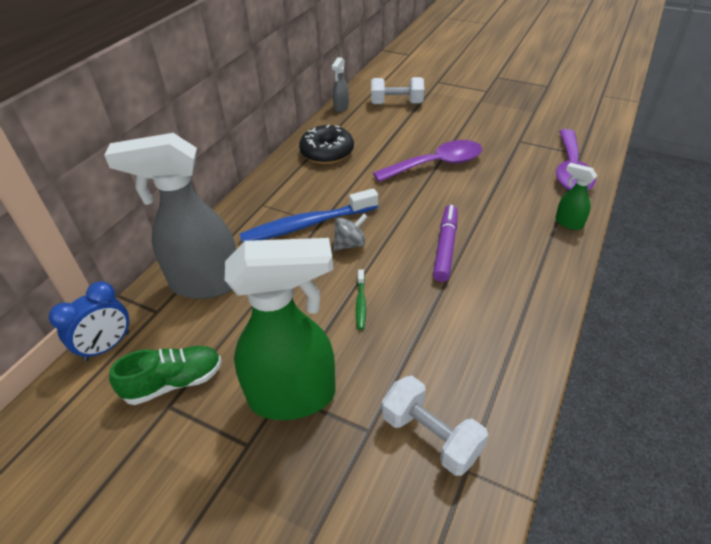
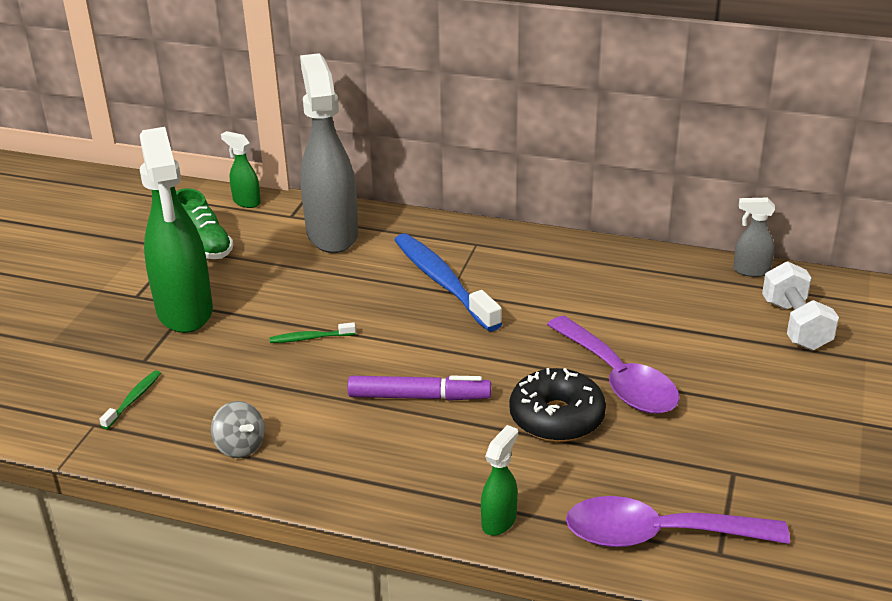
camera: 80 degrees right, 10 degrees down
(107, 346) = (246, 202): blue clock -> green spray bottle
(327, 152) = (612, 275): black donut -> black donut (556, 418)
(350, 244) = (411, 319): grey spinning top -> grey spinning top (240, 446)
(430, 436) = (133, 399): white dumbbell -> green toothbrush

